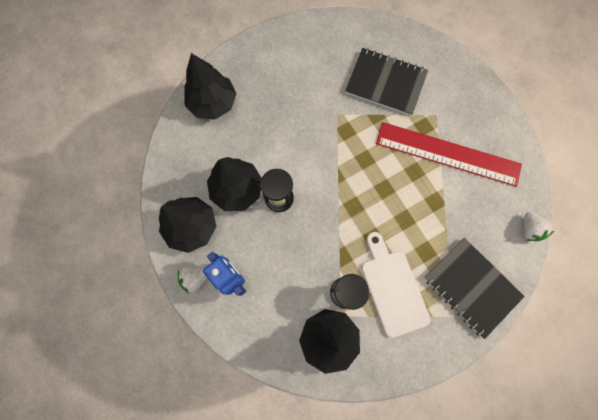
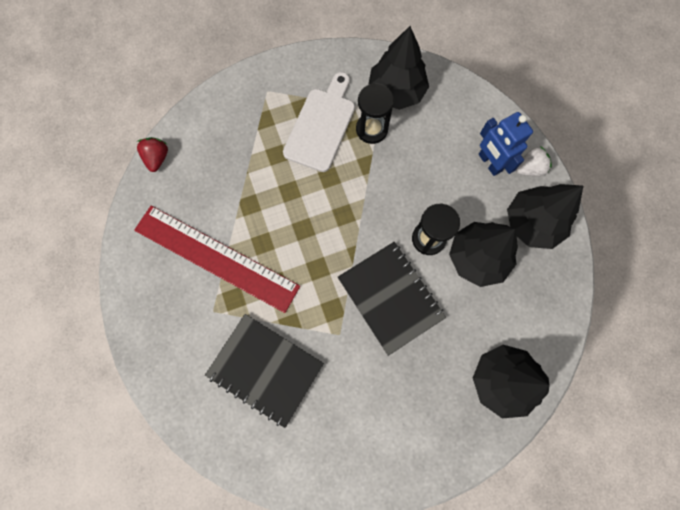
camera: 170 degrees left, 0 degrees up
(392, 288) = (321, 126): white cutting board -> white cutting board turned 150 degrees counterclockwise
(471, 287) = (240, 114): black notebook -> black notebook (390, 297)
(529, 229) = (157, 158): white strawberry -> red strawberry

